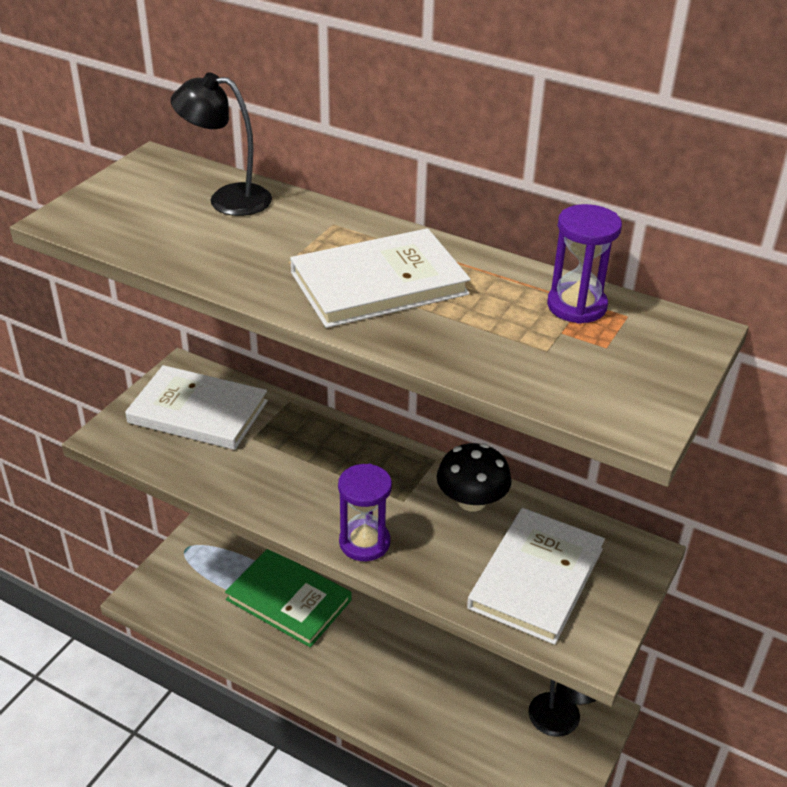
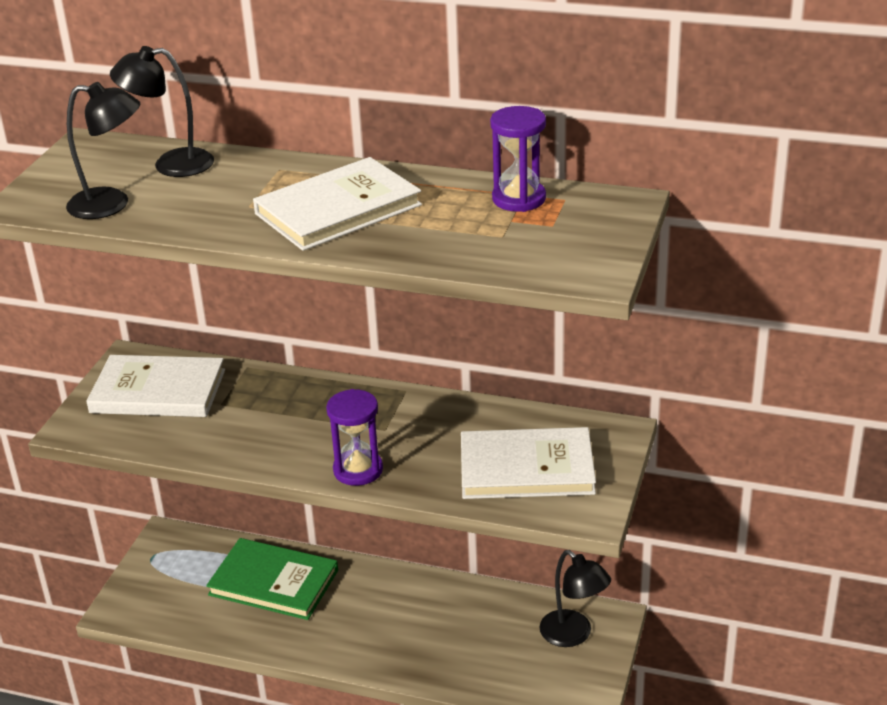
camera: 10 degrees left, 5 degrees down
(151, 235) = (111, 204): none -> black lamp
(471, 501) = (450, 418): black mushroom -> none
(536, 578) = (526, 468): white book -> white book turned 75 degrees clockwise

